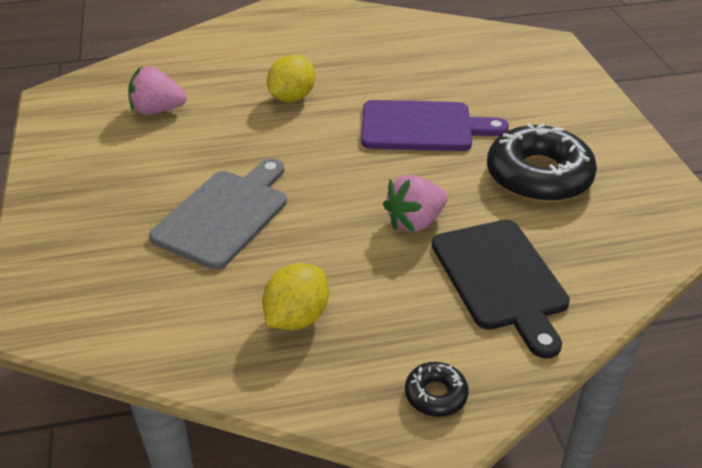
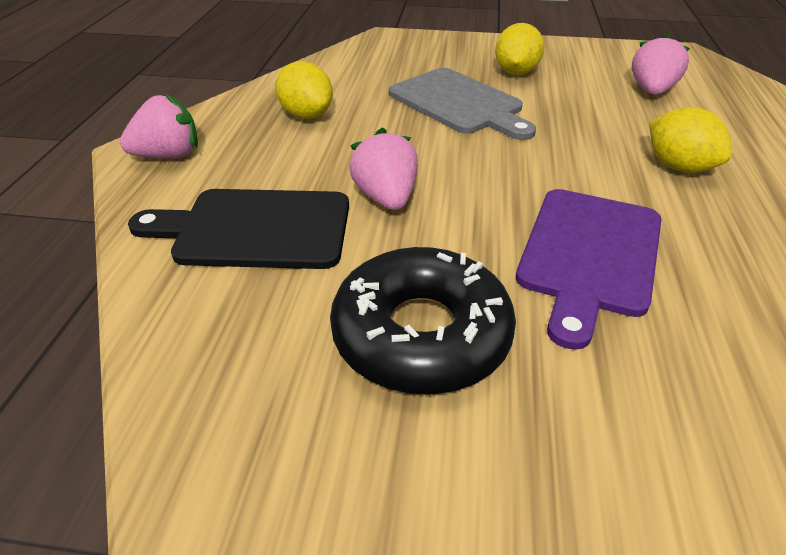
camera: 110 degrees right, 0 degrees up
(133, 190) = (516, 72): none -> yellow lemon
(435, 394) = (168, 155): black donut -> pink strawberry

